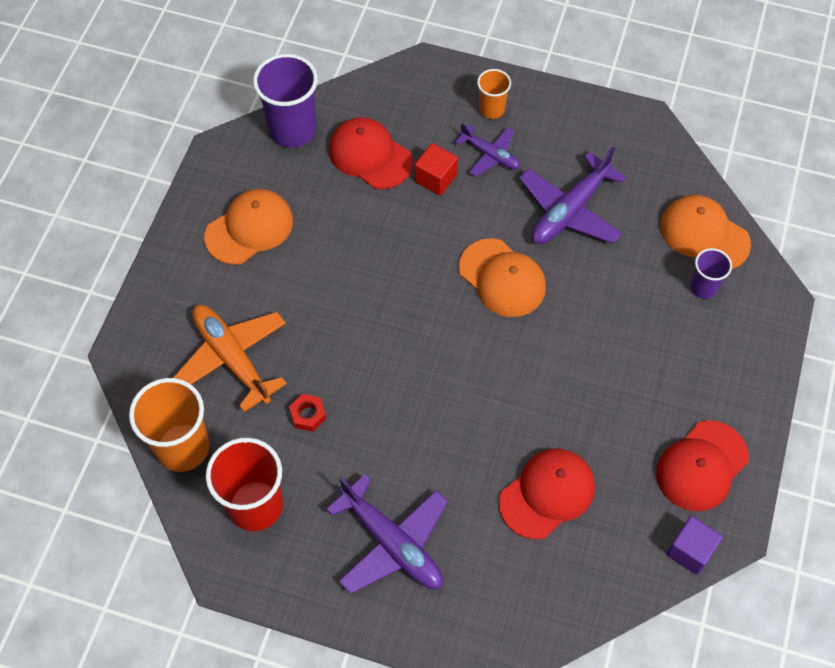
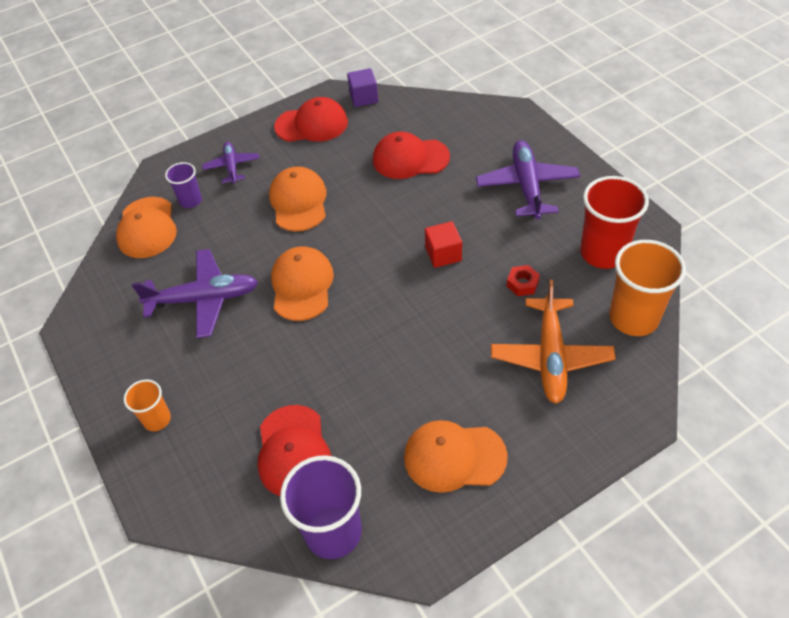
camera: 135 degrees left, 10 degrees down
(436, 178) = (265, 391): red cube -> red cube (443, 254)
(490, 155) = (204, 380): purple plane -> purple plane (232, 166)
(601, 358) = (299, 202): none -> orange cap

